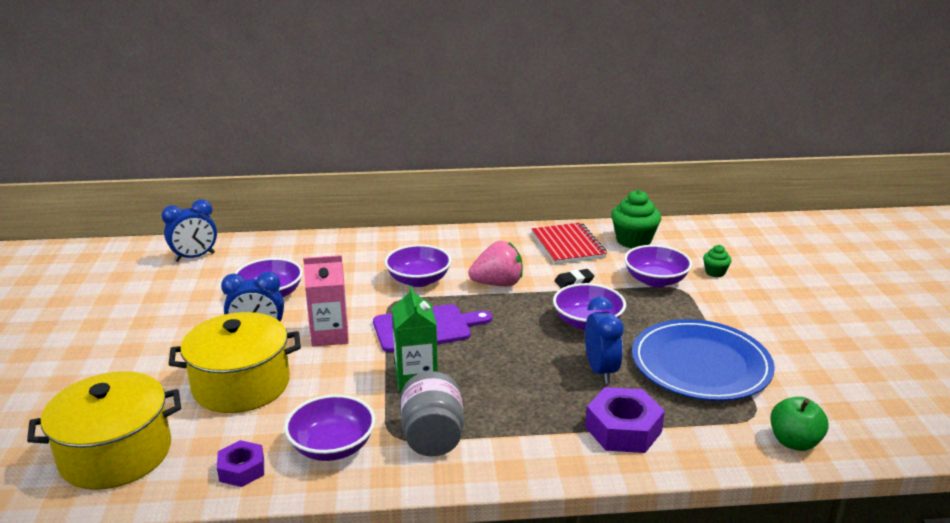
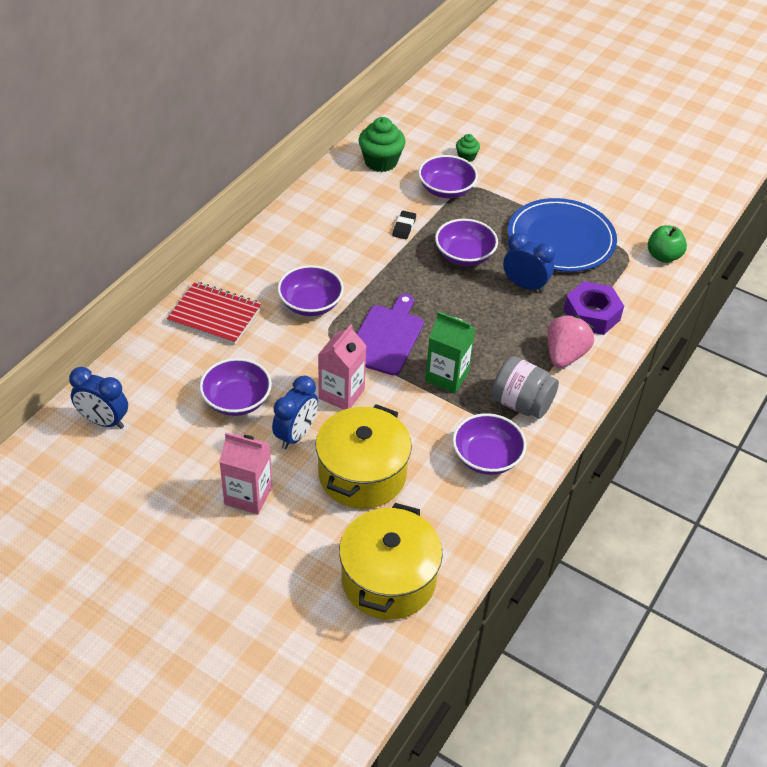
camera: 55 degrees left, 20 degrees up
(167, 342) = (248, 495): none -> pink carton
(195, 257) = (104, 421): blue clock -> blue clock turned 105 degrees clockwise
(242, 469) = (471, 515): purple nut -> none
(498, 284) = (364, 266): pink strawberry -> pink strawberry (565, 355)
(568, 246) = (349, 197): red notebook -> red notebook (215, 315)

